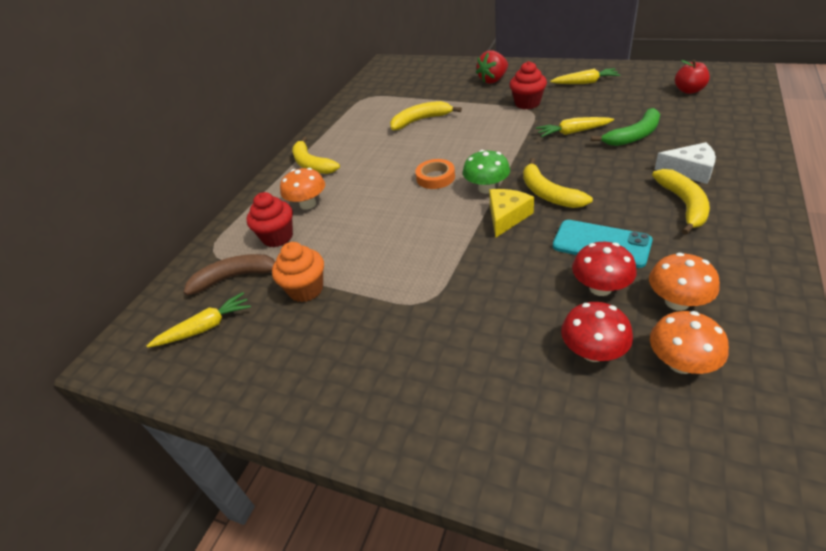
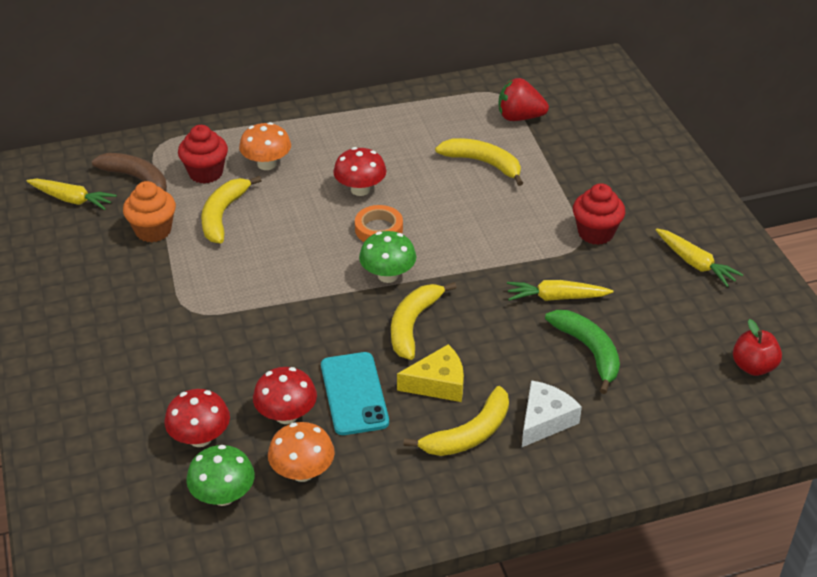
camera: 45 degrees right, 0 degrees up
(311, 164) = (333, 128): yellow banana -> yellow banana (223, 215)
(386, 172) = (360, 189): none -> red mushroom
(493, 80) = (632, 178): red strawberry -> red strawberry (519, 117)
(507, 217) = (349, 310): yellow cheese -> yellow cheese (438, 383)
(573, 132) = (556, 297): yellow carrot -> yellow carrot turned 45 degrees counterclockwise
(633, 136) = (589, 351): green banana -> green banana turned 135 degrees counterclockwise
(681, 363) = (223, 495): orange mushroom -> green mushroom
(689, 170) = (545, 420): white cheese -> white cheese turned 120 degrees counterclockwise

